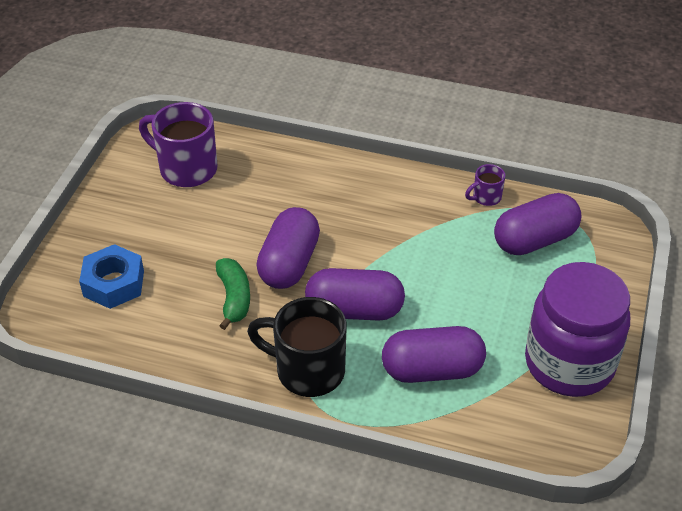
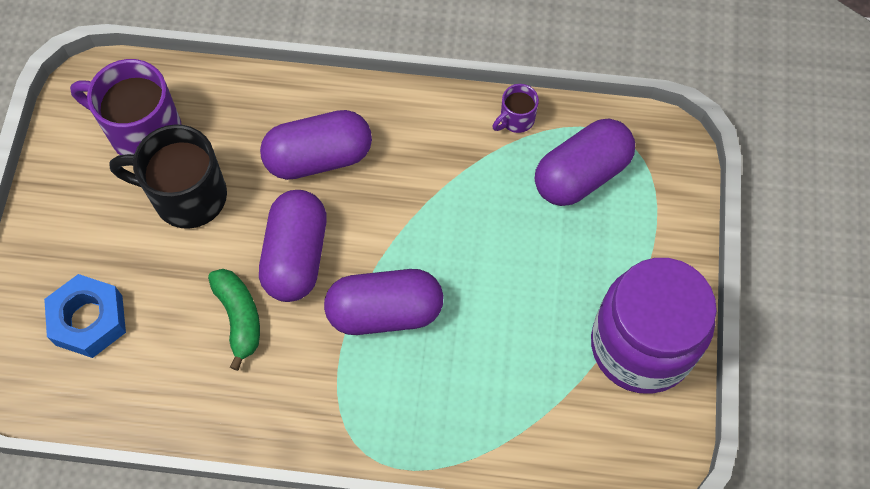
camera: 10 degrees left, 20 degrees up
(307, 370) = (344, 406): black mug -> black mug (187, 196)
(432, 370) = (487, 381): purple capsule -> purple capsule (319, 158)

